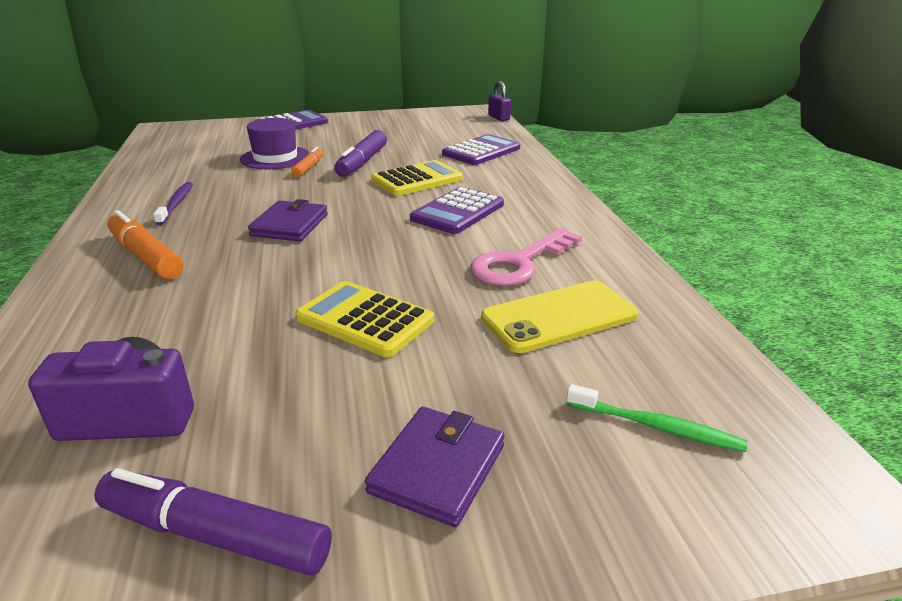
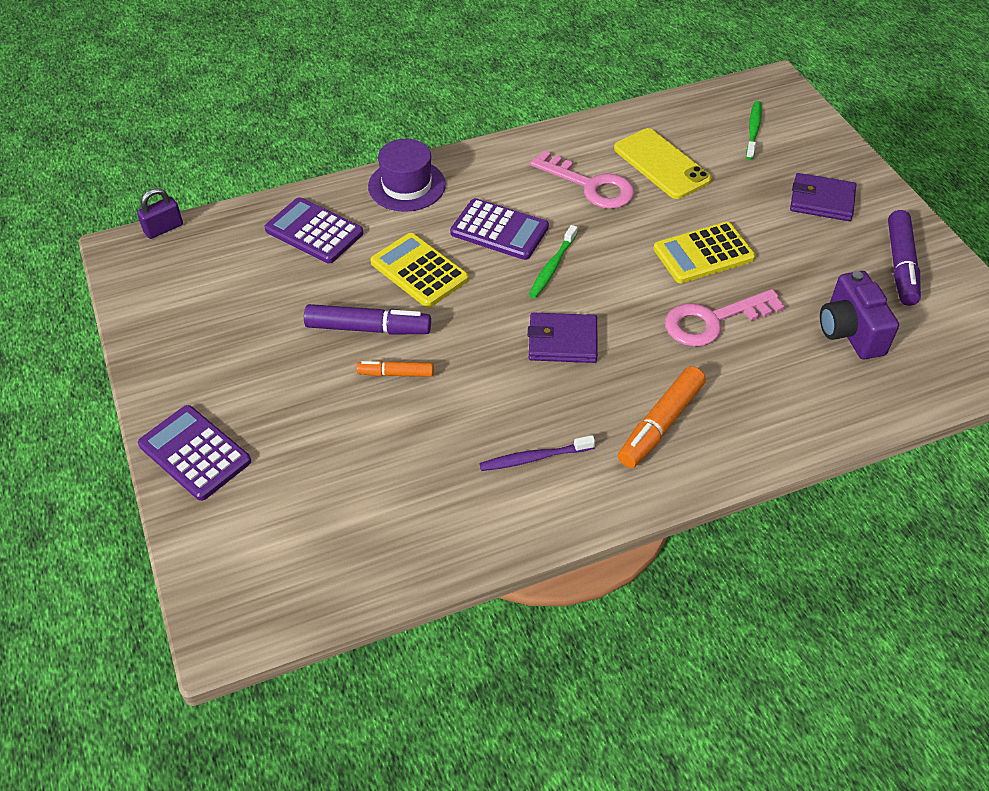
camera: 100 degrees left, 20 degrees up
(248, 306) = (713, 321): none -> pink key
(275, 157) = (361, 419): purple hat -> purple hat (407, 185)
(365, 320) = (703, 254): yellow calculator -> yellow calculator turned 45 degrees clockwise
(392, 230) = (552, 267): none -> green toothbrush

